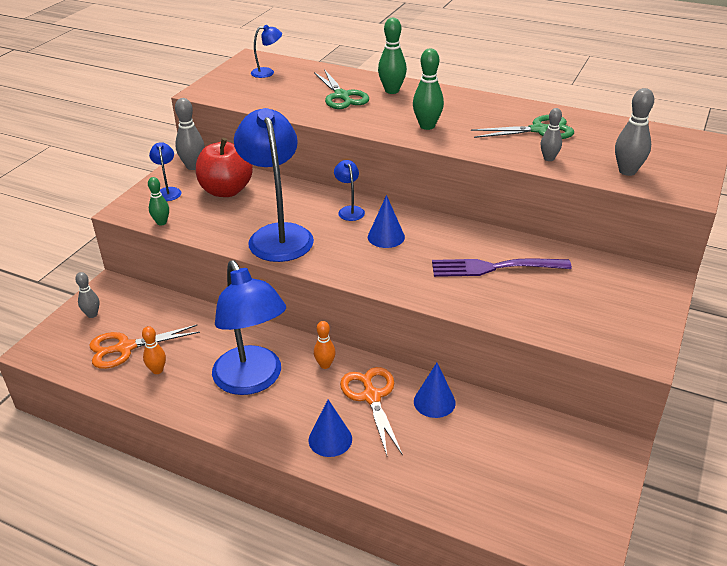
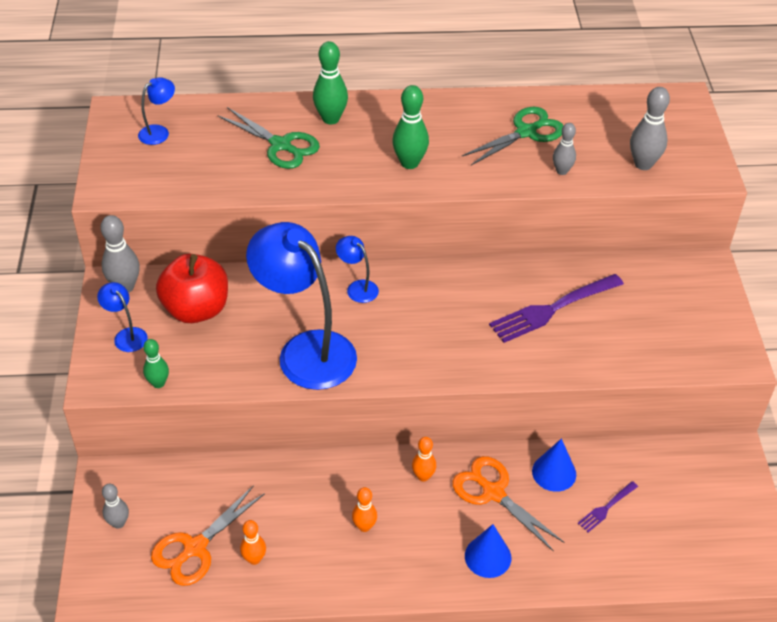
camera: 30 degrees left, 10 degrees up
(252, 380) = (364, 526): blue lamp -> orange bowling pin
(386, 237) = (421, 310): blue cone -> none
(461, 444) = (606, 507): none -> purple fork

